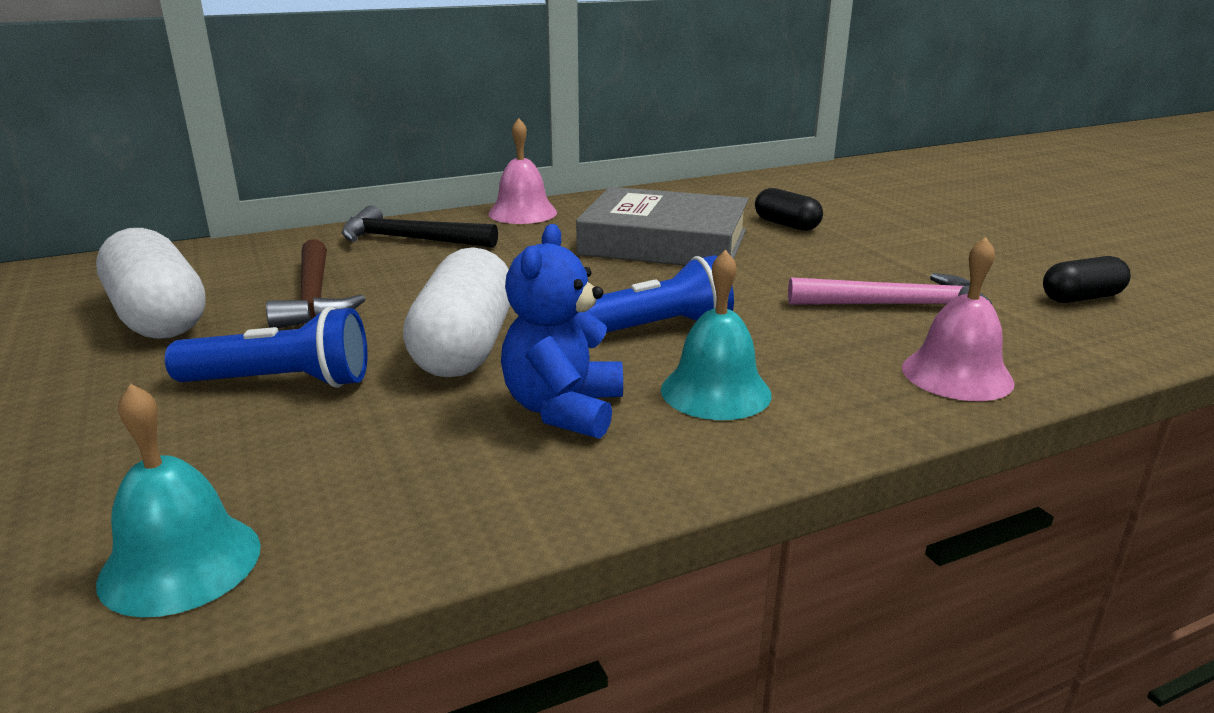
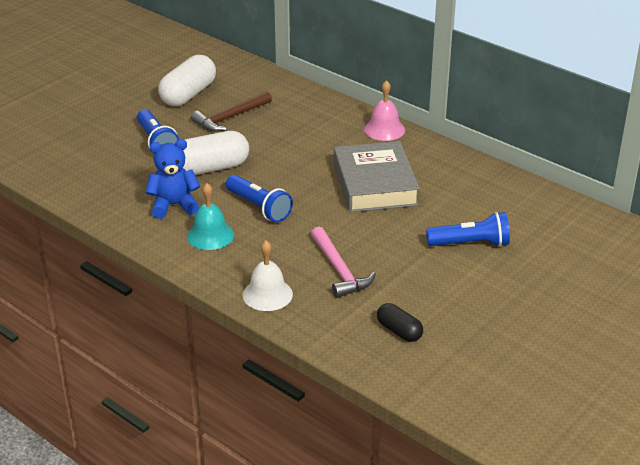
camera: 65 degrees right, 10 degrees up
(180, 563) = (54, 171): turquoise bell -> none
(410, 239) = (315, 113): black hammer -> none
(786, 225) = (443, 217): black capsule -> none
(861, 223) = (471, 244): none -> blue flashlight
(957, 374) = (267, 294): pink bell -> white bell

